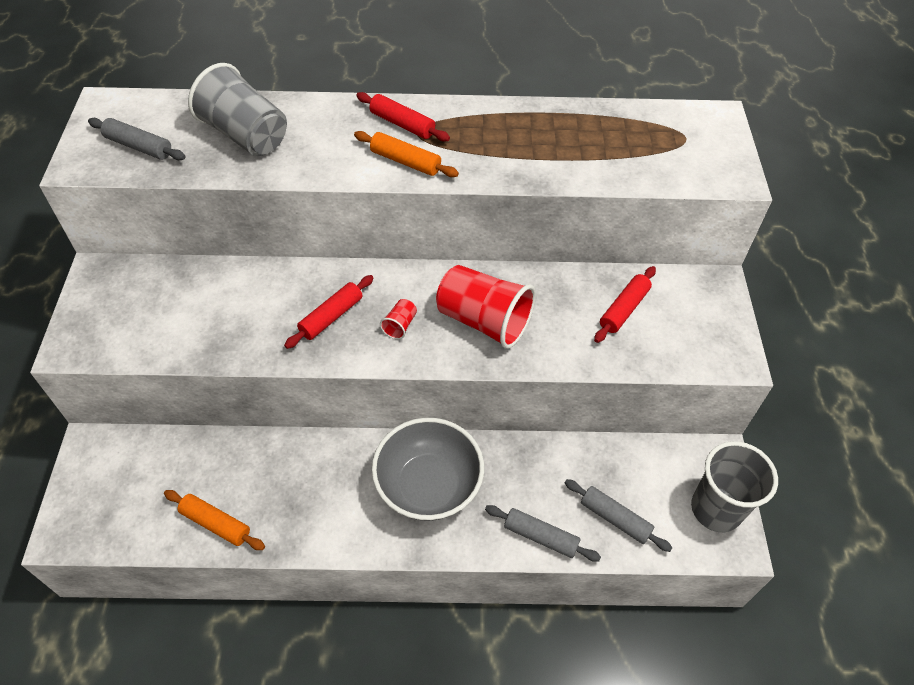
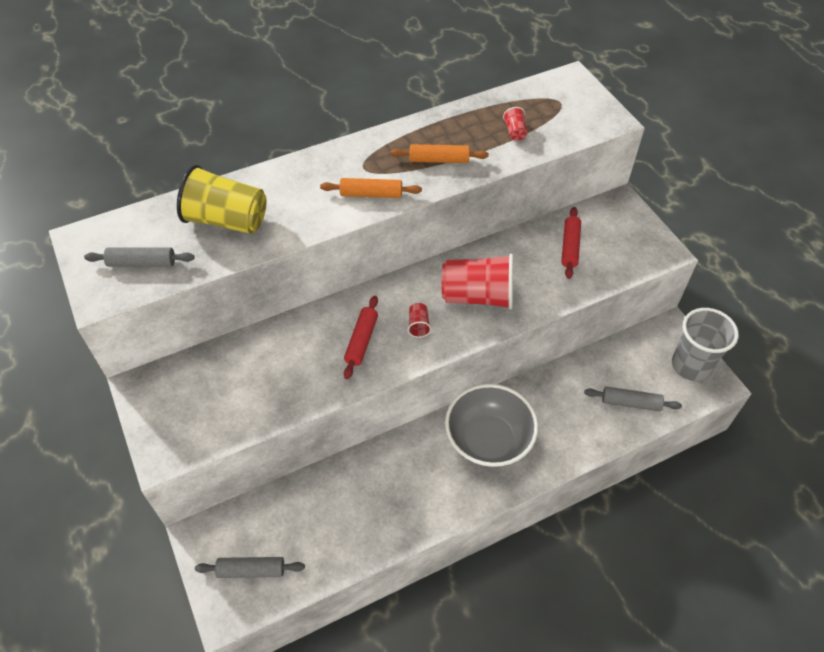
camera: 25 degrees left, 0 degrees up
(216, 523) = (346, 545): orange rolling pin -> orange rolling pin (439, 160)
(245, 135) = (227, 220): grey cup -> yellow cup
(402, 124) = (347, 165): red rolling pin -> none
(540, 536) = (589, 439): grey rolling pin -> grey rolling pin (251, 570)
(609, 152) = (515, 132): none -> red cup

